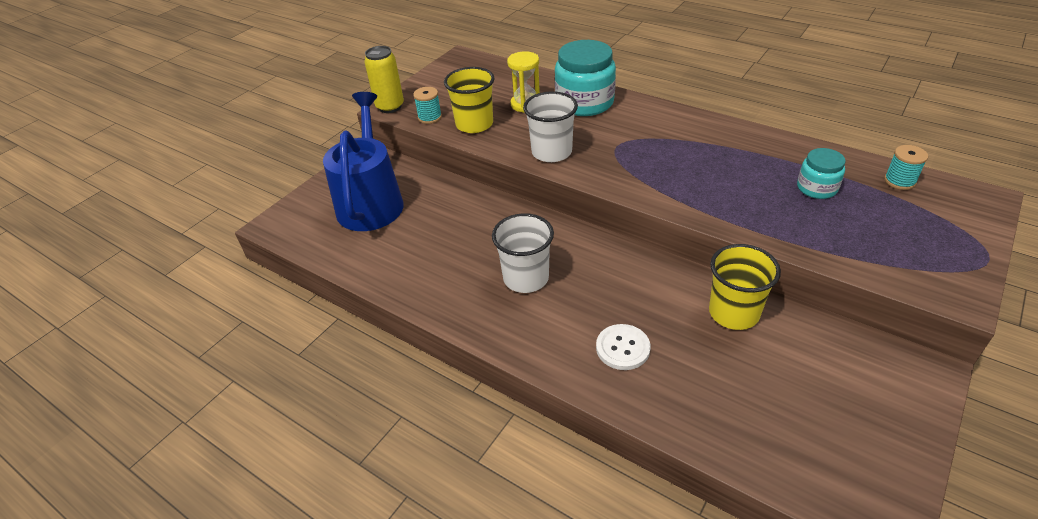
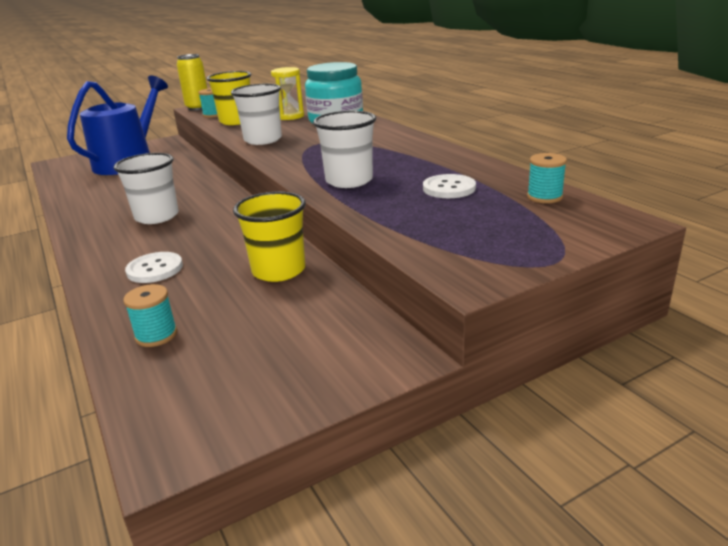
camera: 25 degrees right, 15 degrees down
(721, 198) = (349, 181): none -> white cup
(729, 422) = (156, 335): none -> turquoise spool
(816, 188) = (449, 188): turquoise jar -> white button

